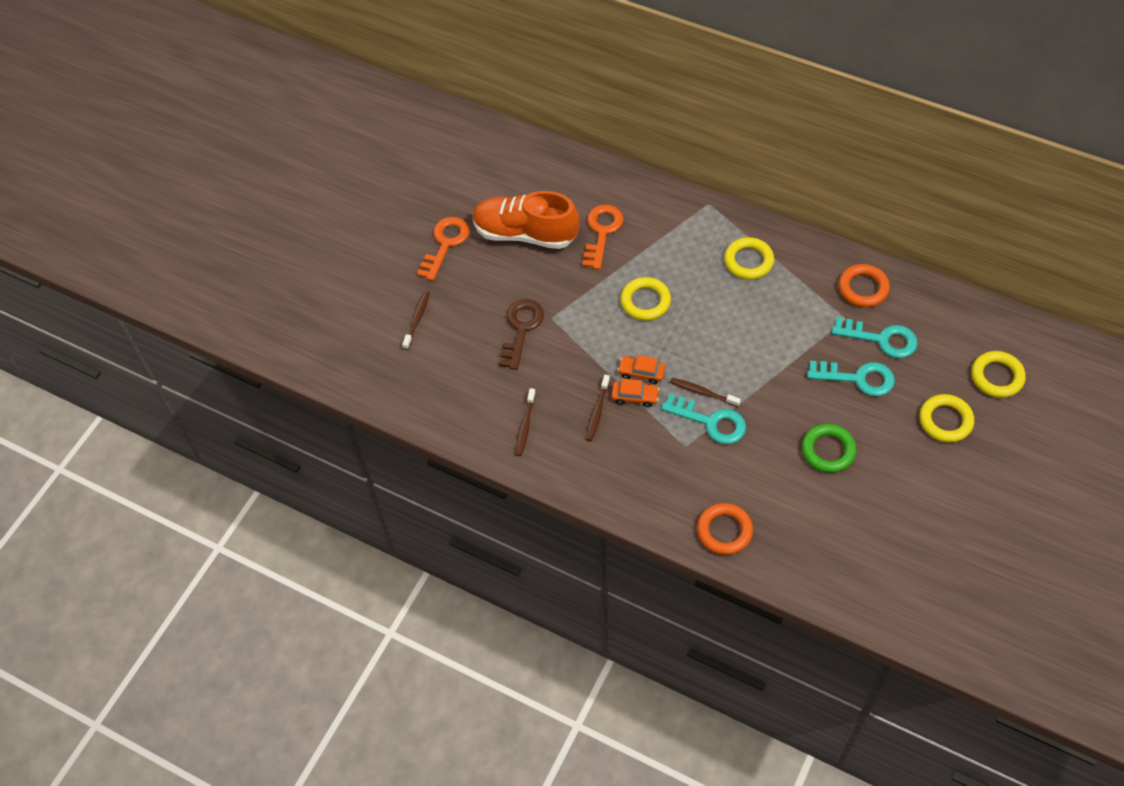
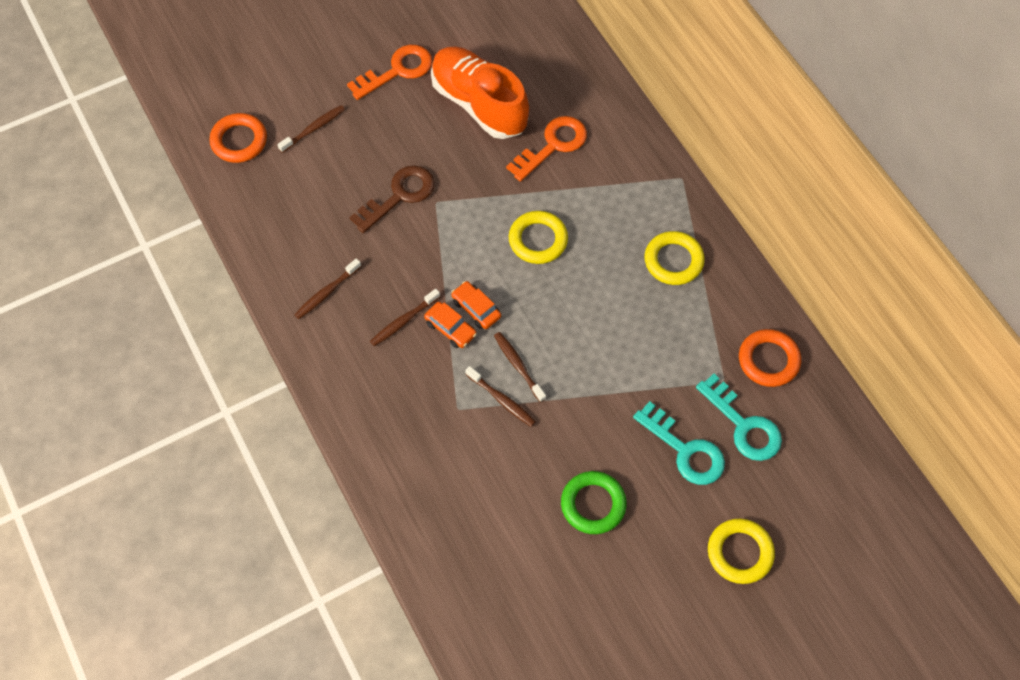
camera: 30 degrees right, 5 degrees up
(710, 421) = (502, 400): turquoise key -> brown toothbrush
(724, 531) = (425, 517): orange ring -> orange ring (239, 141)
(997, 377) = (834, 542): yellow ring -> none

